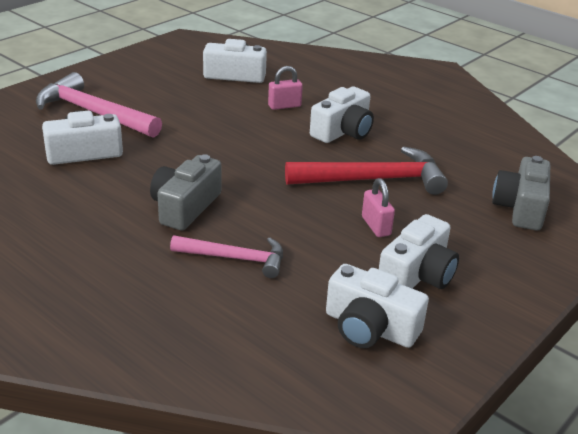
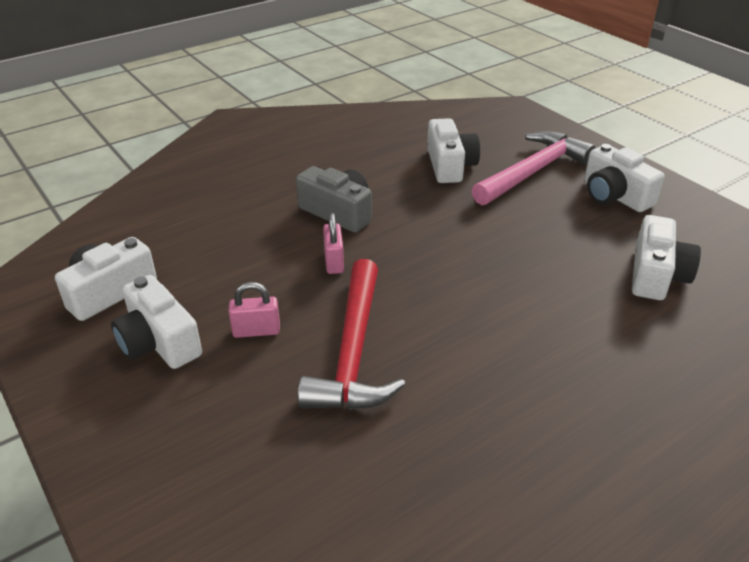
camera: 105 degrees right, 5 degrees up
(235, 259) = (246, 231): pink hammer -> none
(284, 106) = (561, 306): pink padlock -> pink padlock (334, 262)
(343, 131) = (485, 350): white camera -> white camera (614, 195)
(520, 208) = (237, 491): grey camera -> none

